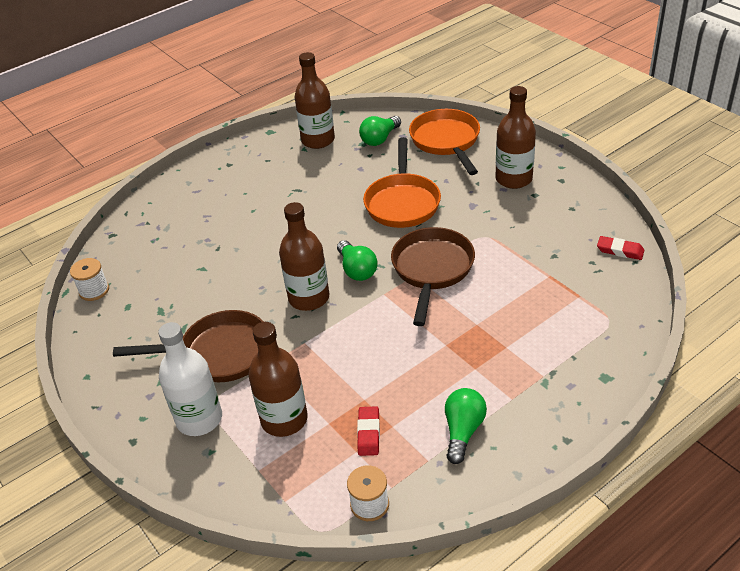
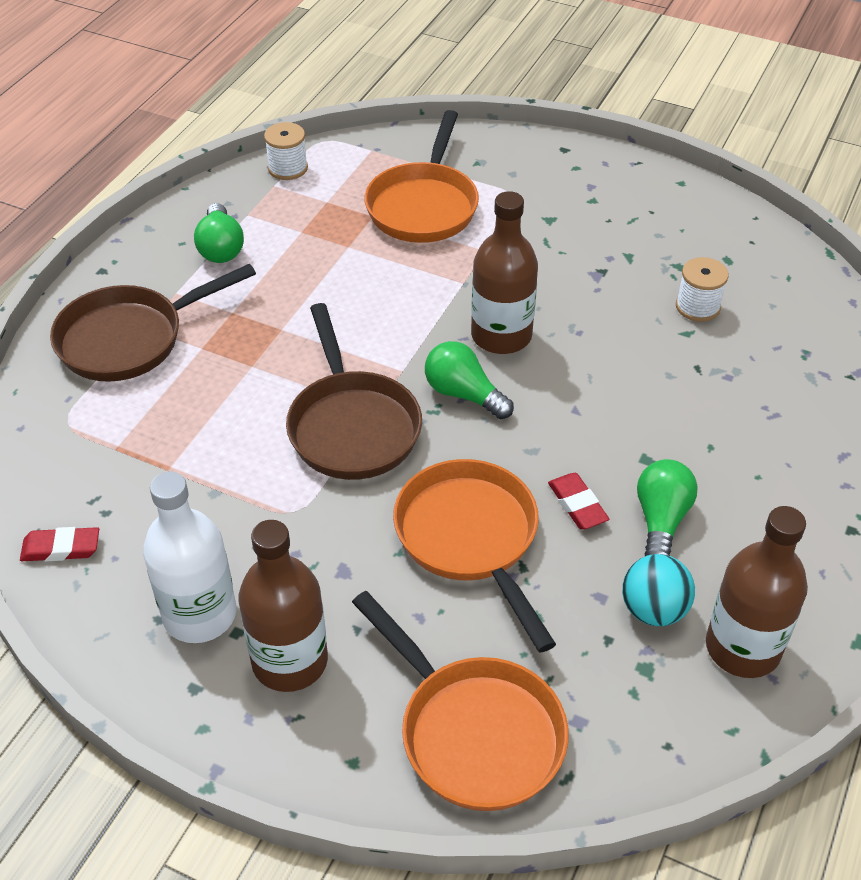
camera: 150 degrees right, 5 degrees up
(94, 290) = (795, 265): white spool -> white spool (697, 307)
(199, 419) = (515, 182): white bottle -> white bottle (200, 614)
(219, 353) = (555, 243): brown pan -> brown pan (129, 339)
(284, 419) = (423, 206): brown bottle -> orange pan
(342, 159) = (653, 610): none -> turquoise ball
(368, 433) = (323, 219): red eraser -> red eraser (577, 504)
(380, 139) = (619, 693): green light bulb -> green light bulb (661, 520)

